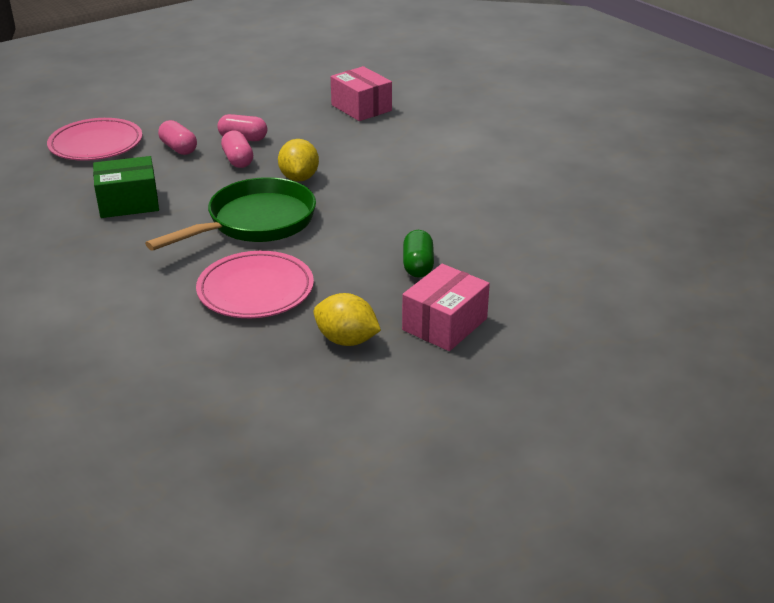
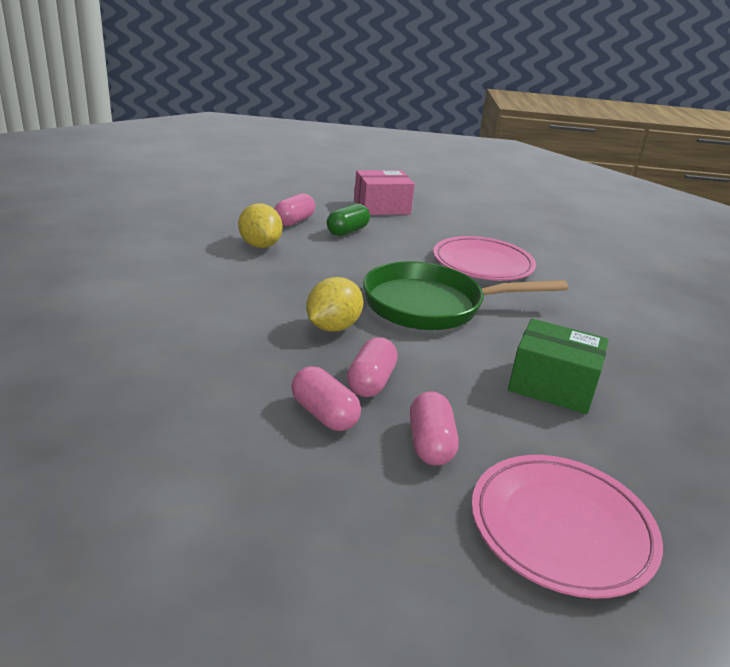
camera: 145 degrees left, 5 degrees down
(346, 340) = (450, 223): yellow lemon -> yellow lemon (260, 245)
(361, 108) = (96, 385): pink box -> none
(478, 252) = (294, 221): none -> pink capsule

